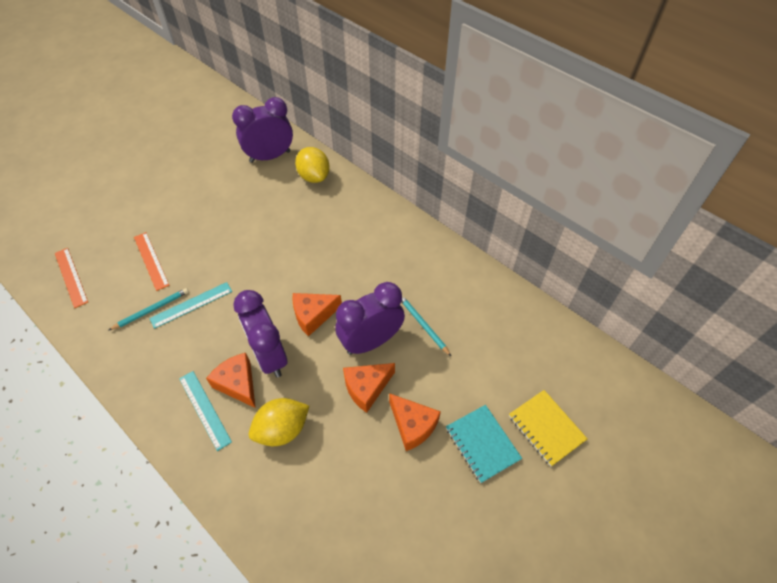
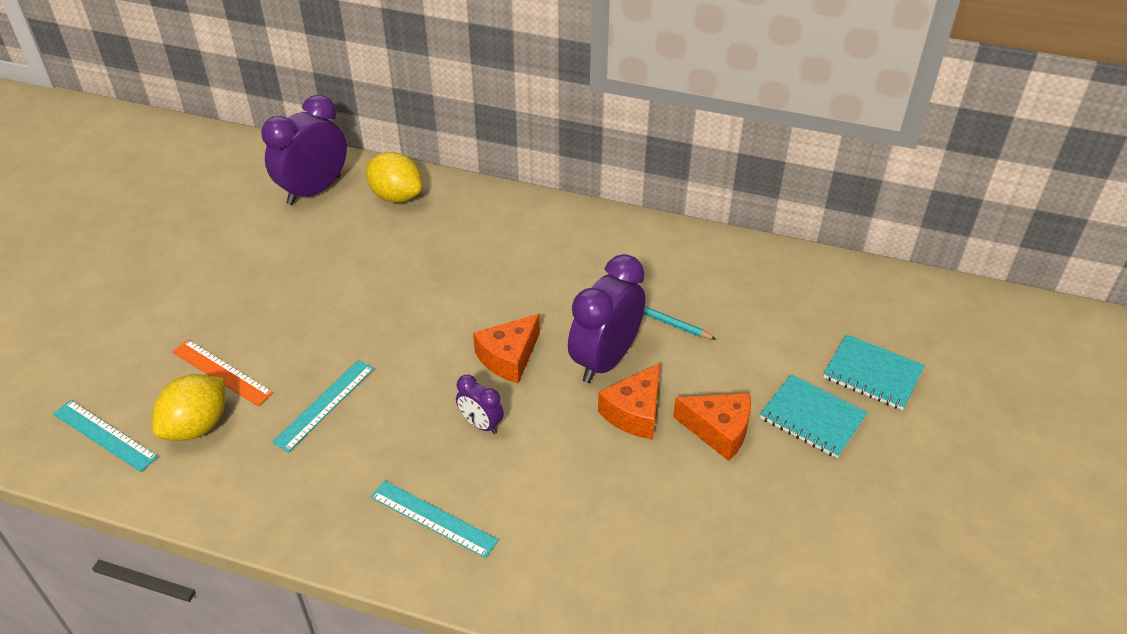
camera: 25 degrees left, 10 degrees down
(71, 277) = (104, 435): orange ruler -> turquoise ruler
(151, 310) = (267, 431): turquoise pencil -> none
(238, 384) = (459, 472): orange cheese -> none
(269, 356) = (481, 424): purple clock -> purple clock, size x0.50
(282, 429) = (557, 499): yellow lemon -> yellow lemon (197, 426)
(546, 428) = (872, 374): yellow notebook -> turquoise notebook

